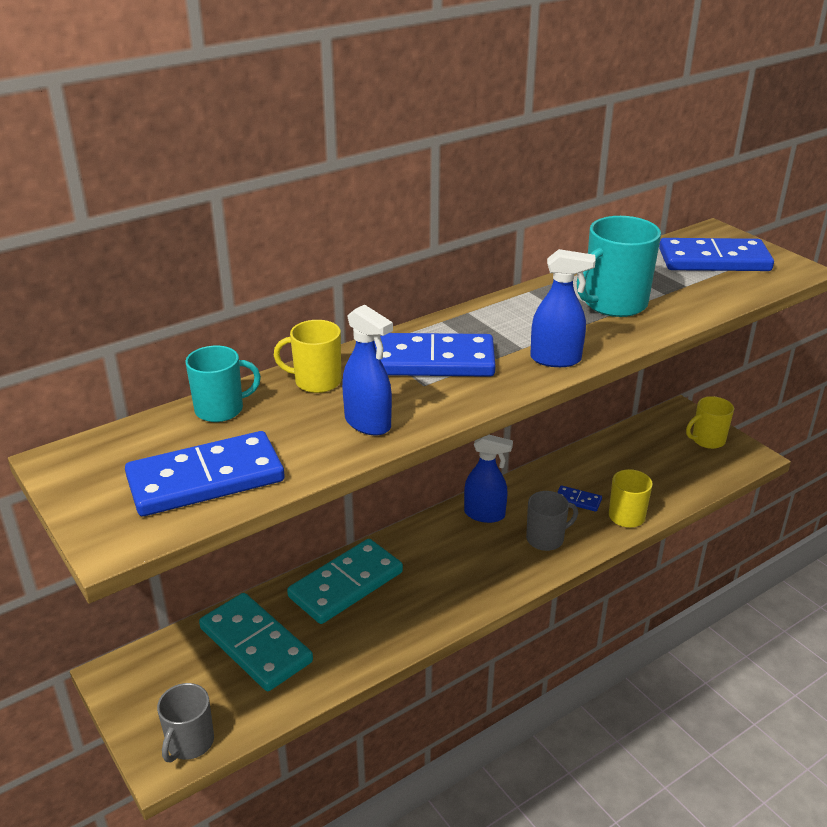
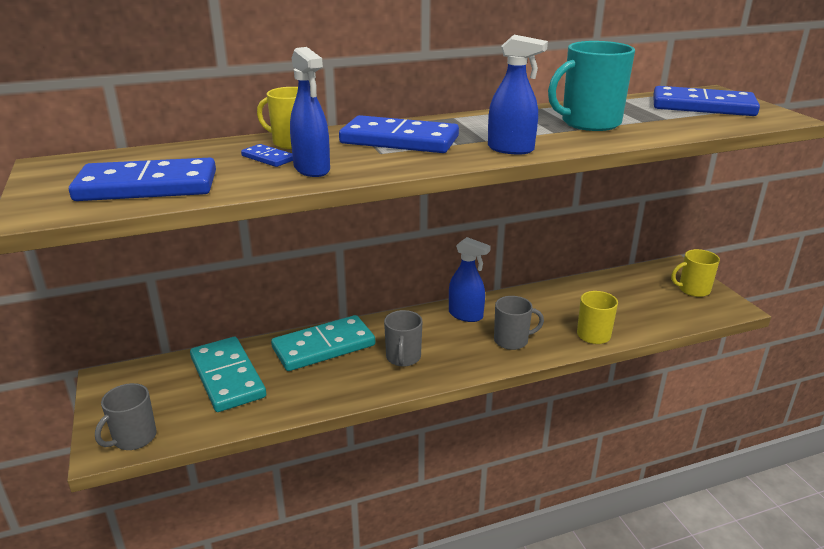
camera: 15 degrees right, 5 degrees down
(221, 409) = (200, 150): turquoise mug -> none
(440, 582) = (403, 358): none -> grey mug
(578, 500) = (553, 317): blue domino -> blue domino (268, 158)

